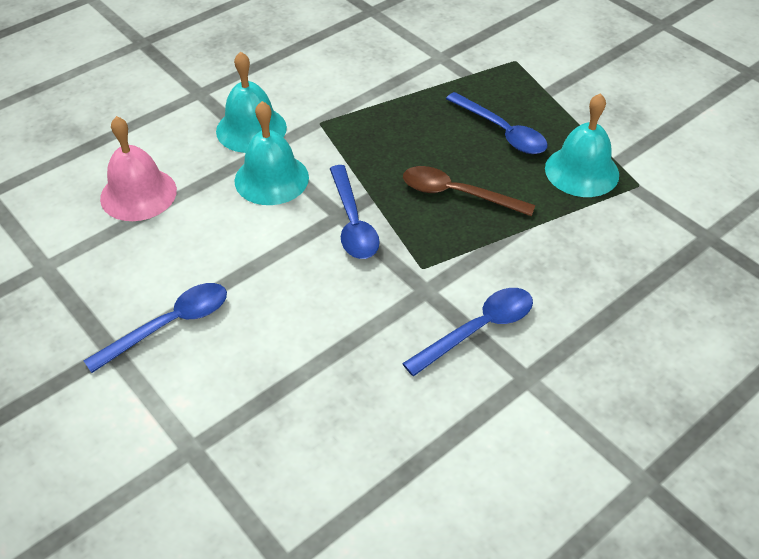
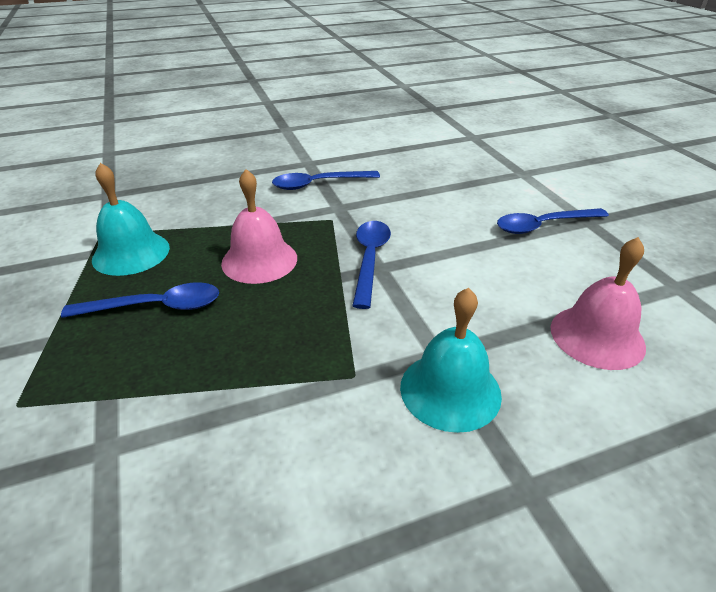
camera: 160 degrees left, 10 degrees down
(271, 179) = (437, 317): turquoise bell -> none
(457, 194) = (259, 260): brown spoon -> pink bell
(502, 131) = (155, 307): blue spoon -> blue spoon turned 105 degrees clockwise

